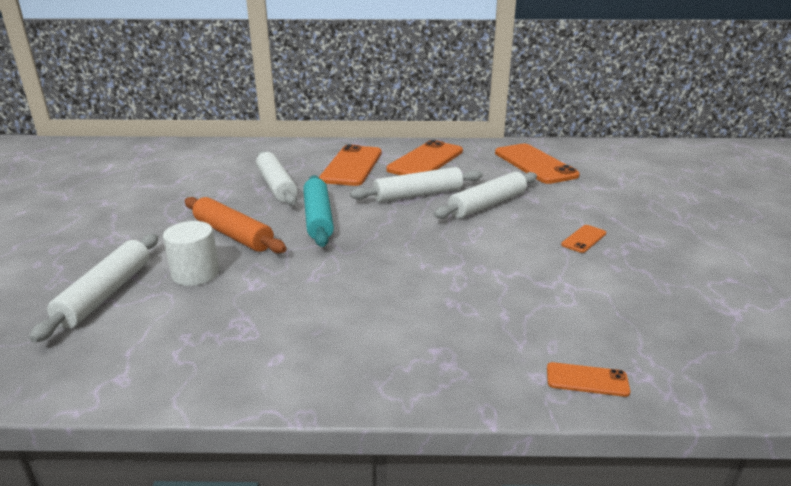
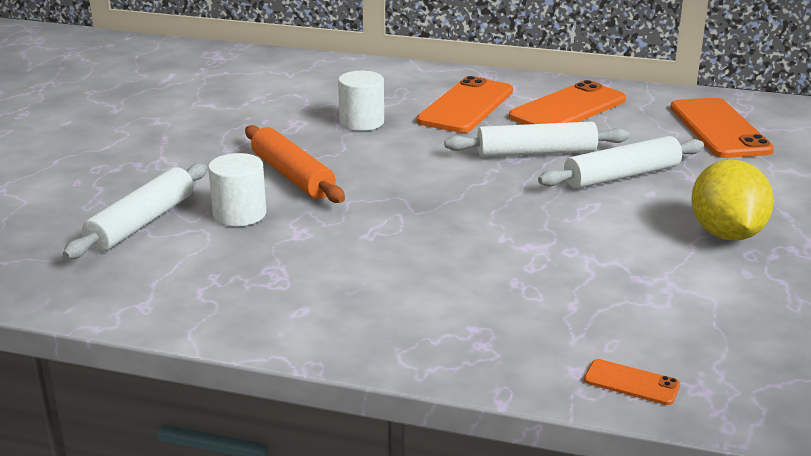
camera: 15 degrees right, 0 degrees up
(276, 186) = (361, 122): white rolling pin -> white cylinder
(318, 218) = (398, 168): turquoise rolling pin -> none
(584, 239) = (726, 234): orange phone -> yellow lemon

